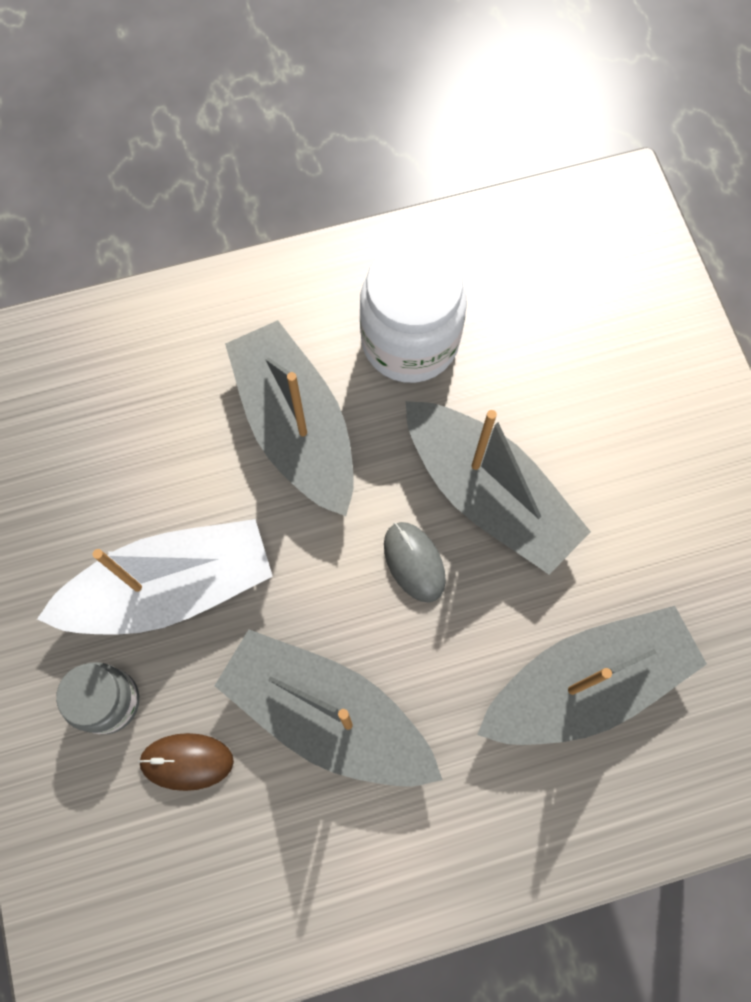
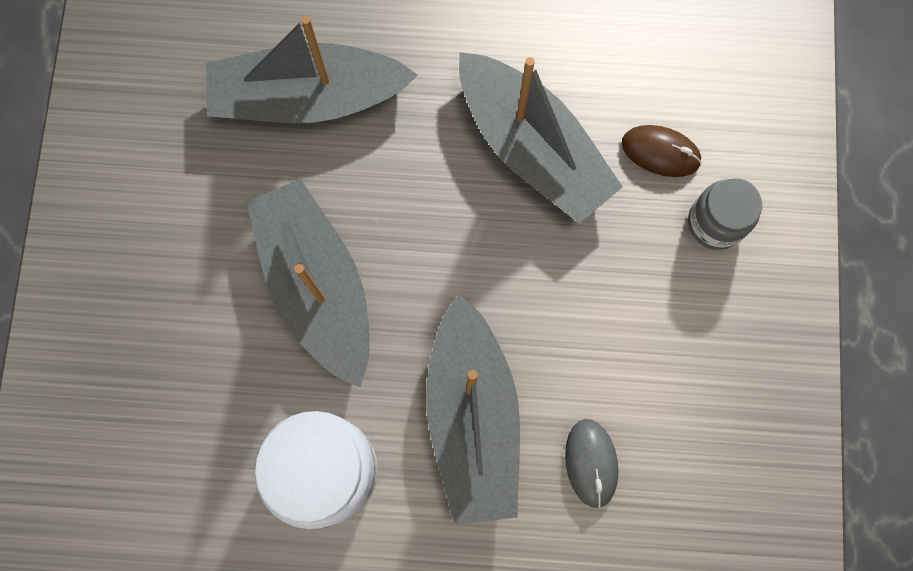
camera: 160 degrees left, 5 degrees up
(171, 588) = (636, 302): white boat -> none
(414, 562) = (410, 248): grey mouse -> grey mouse (591, 463)

